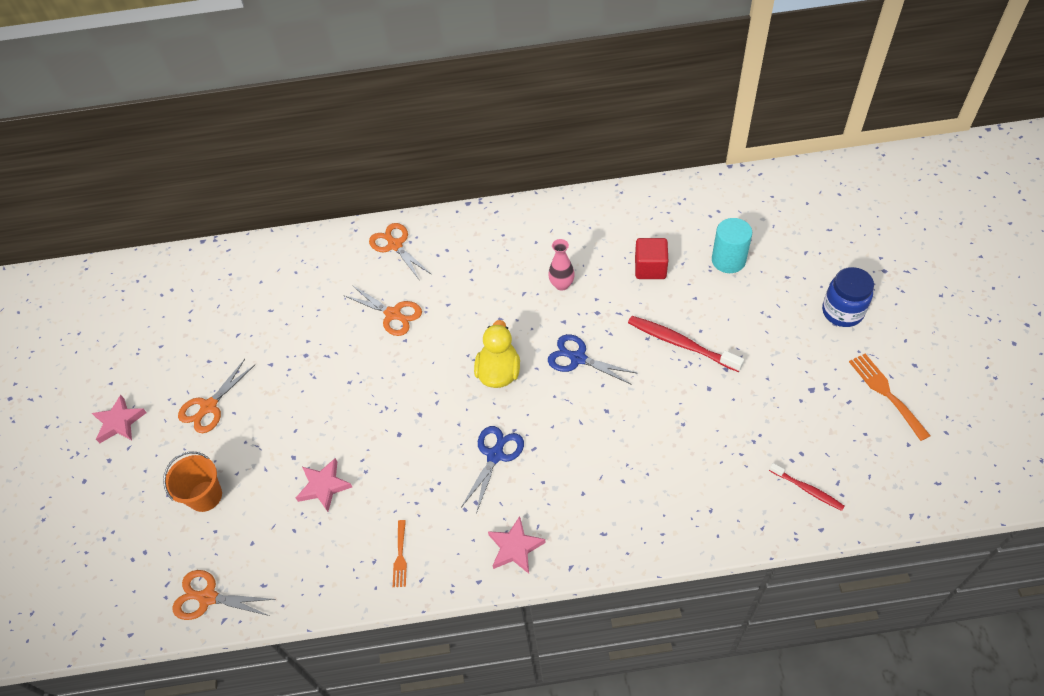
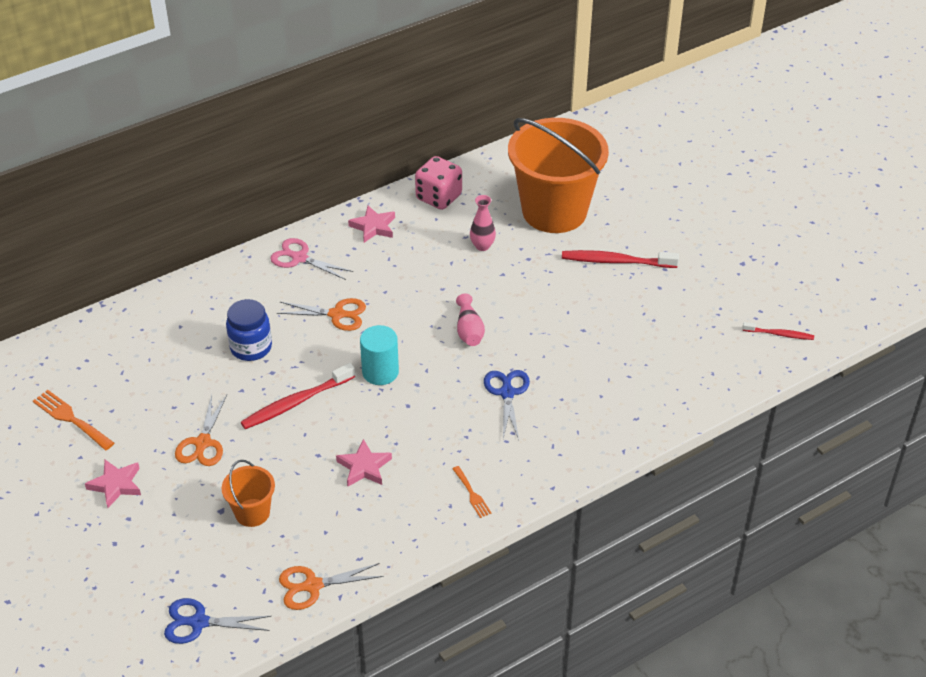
camera: 30 degrees left, 10 degrees down
(307, 394) = (296, 402): none -> red toothbrush
(395, 245) = (299, 258): orange scissors -> pink scissors
(499, 372) = (469, 330): yellow duck -> pink vase
(515, 547) = (568, 453): pink star -> pink star (373, 227)
(550, 220) = (438, 197): none -> pink dice
(577, 358) = (533, 298): blue scissors -> blue scissors (198, 622)
(650, 268) = (554, 211): red cube -> orange bucket
(728, 260) = (618, 187): turquoise cylinder -> turquoise cylinder (380, 372)
(842, 312) = (735, 199): blue jar -> blue jar (251, 347)
(885, 392) = (801, 248): orange fork -> orange fork (70, 418)

